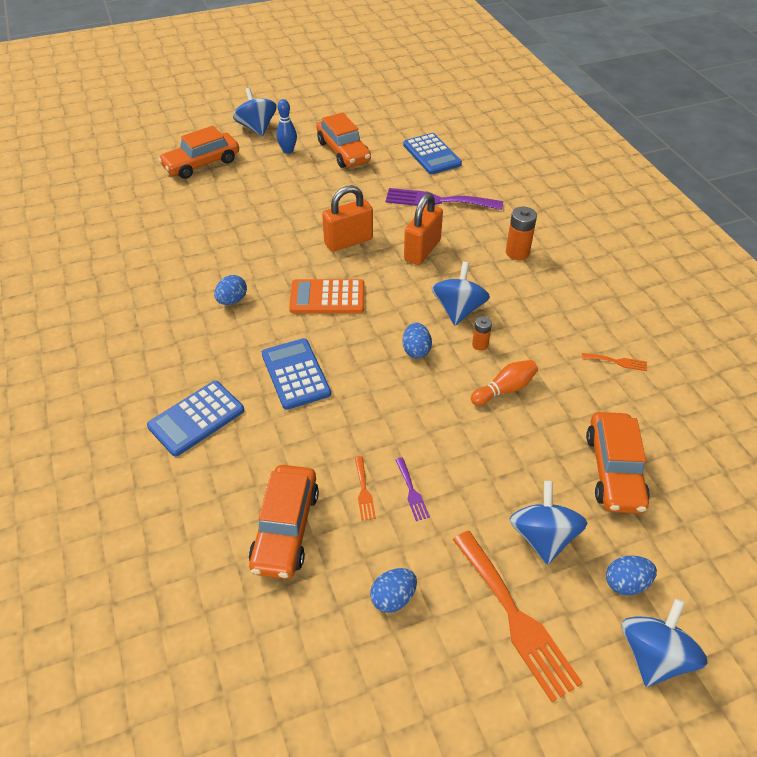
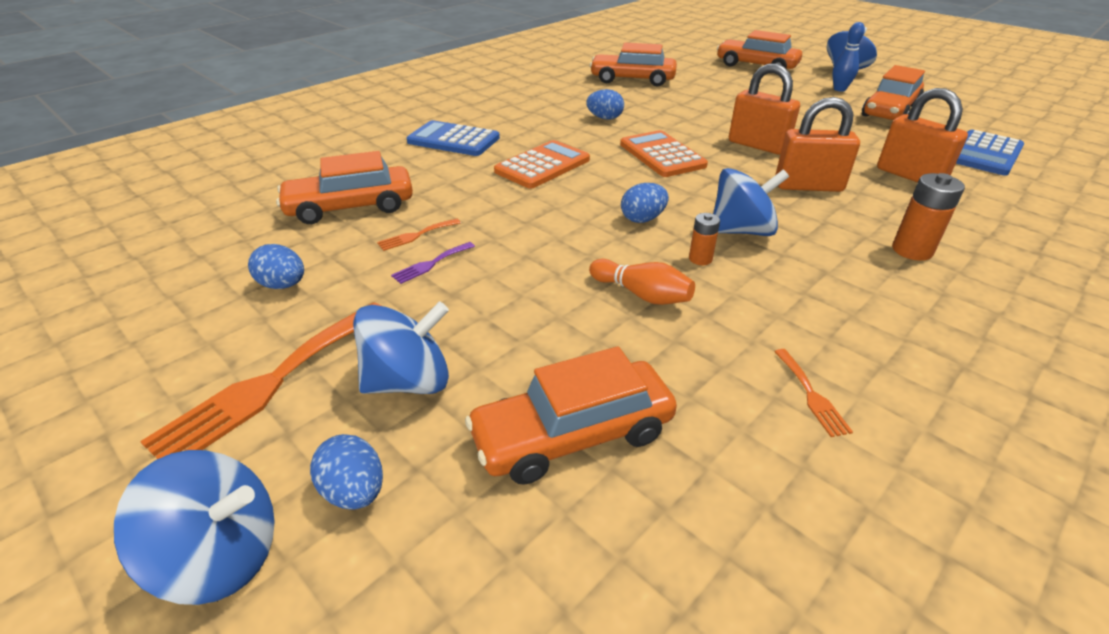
camera: 65 degrees right, 10 degrees down
(161, 247) = (632, 79): none -> orange car
(295, 374) = (542, 166): blue calculator -> orange calculator
(437, 201) = (910, 176): purple fork -> orange padlock

